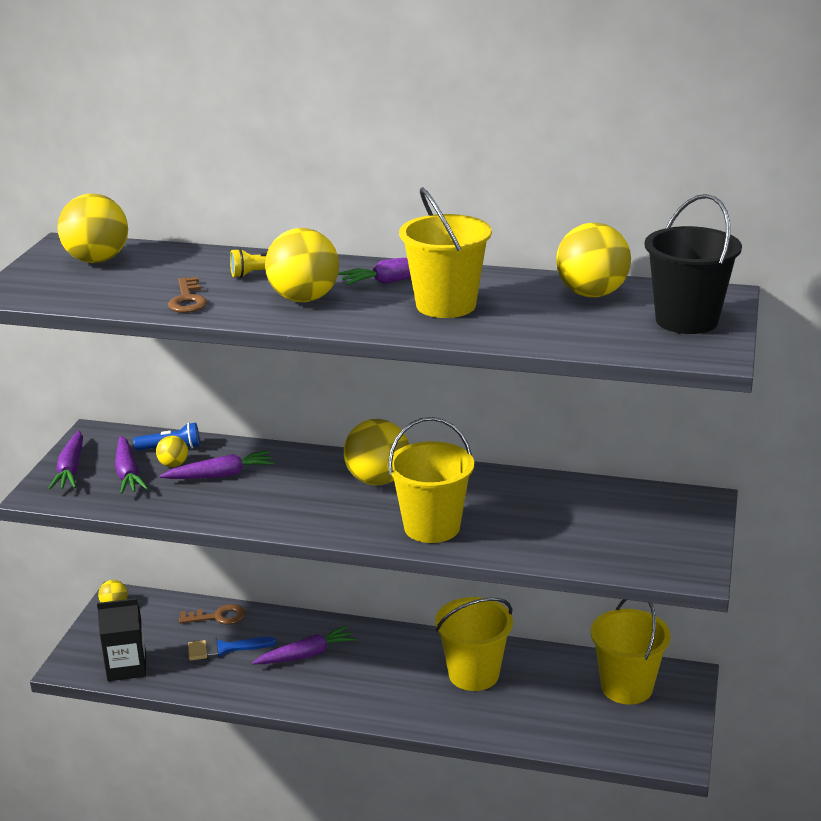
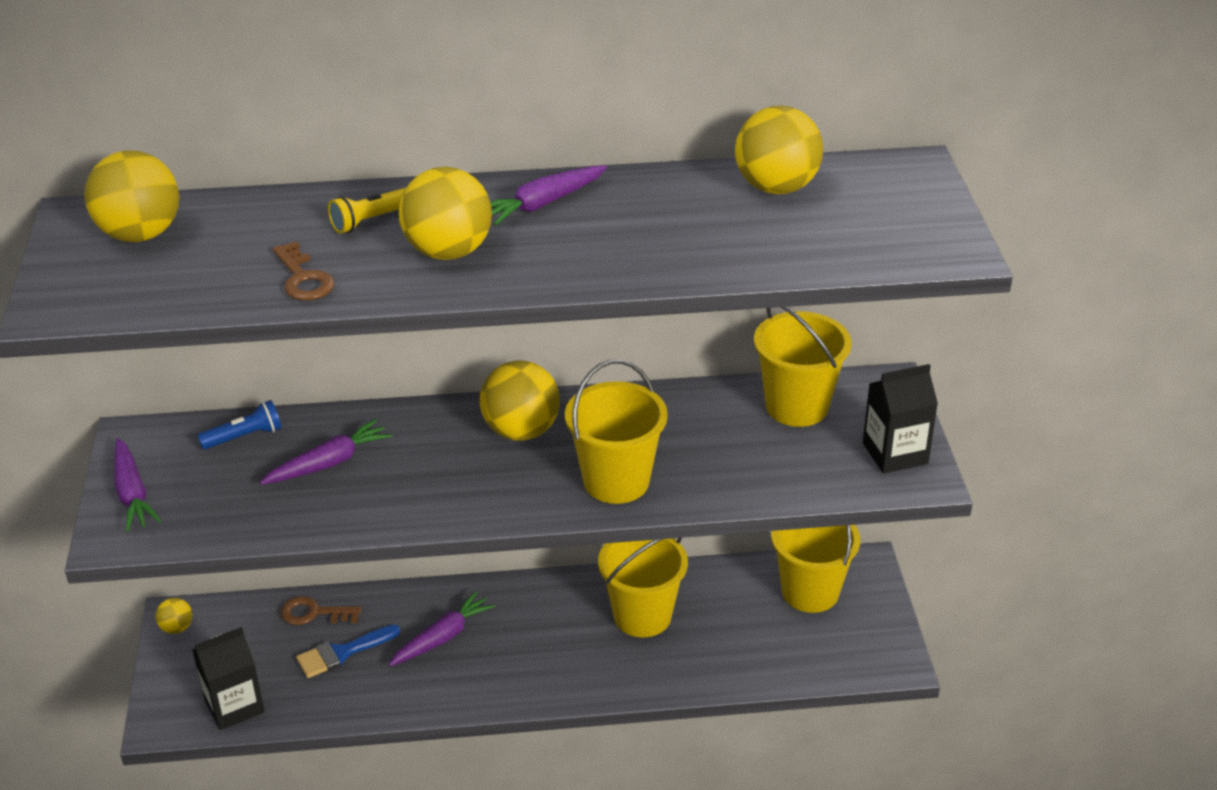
camera: 20 degrees left, 10 degrees up
(128, 473) = (210, 484): purple carrot -> none
(173, 465) = (262, 460): yellow ball -> none
(218, 617) = (314, 613): brown key -> brown key turned 150 degrees counterclockwise
(446, 305) = (623, 232): yellow bucket -> yellow bucket (797, 406)
(679, 551) = (895, 453): none -> black carton
(686, 320) = (900, 209): black bucket -> none

